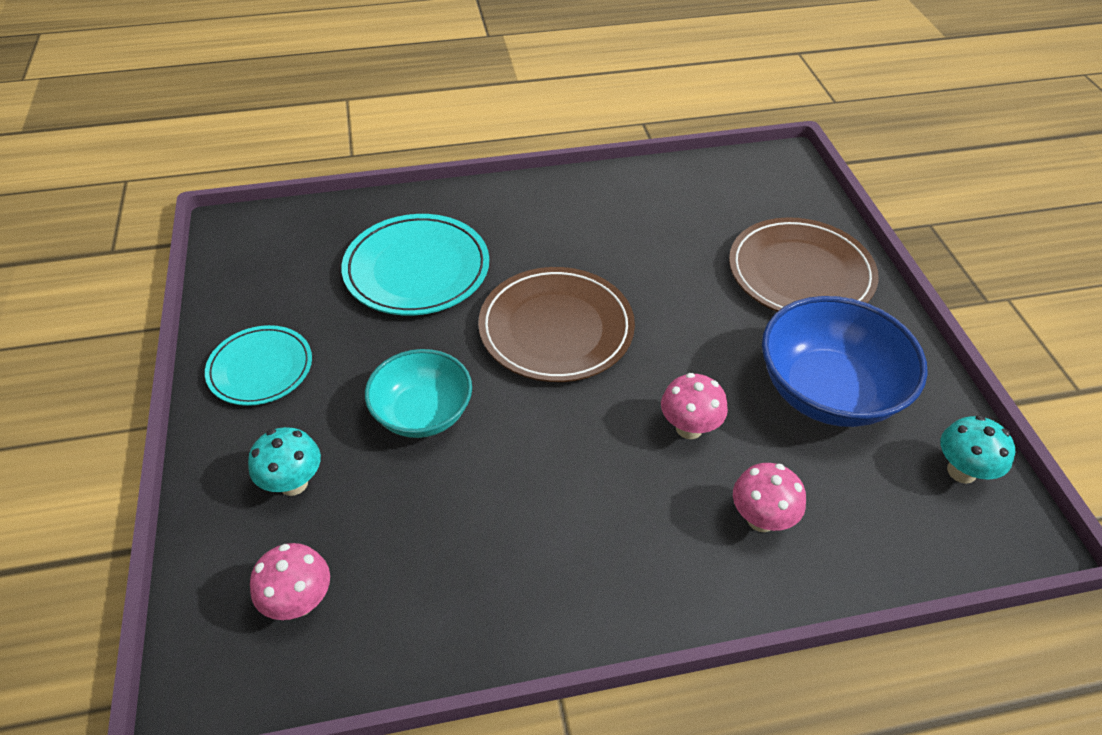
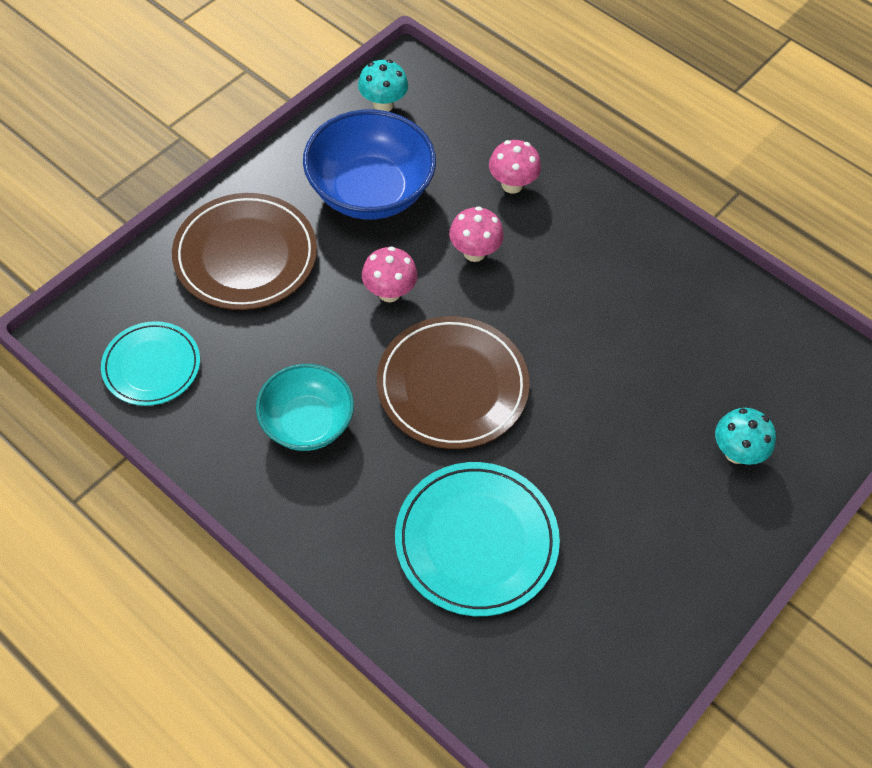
camera: 130 degrees left, 10 degrees up
(260, 368) = (681, 568): turquoise plate -> turquoise plate (151, 366)
(299, 601) = (792, 379): pink mushroom -> pink mushroom (389, 292)
(422, 413) = (610, 418): turquoise bowl -> turquoise bowl (307, 423)

